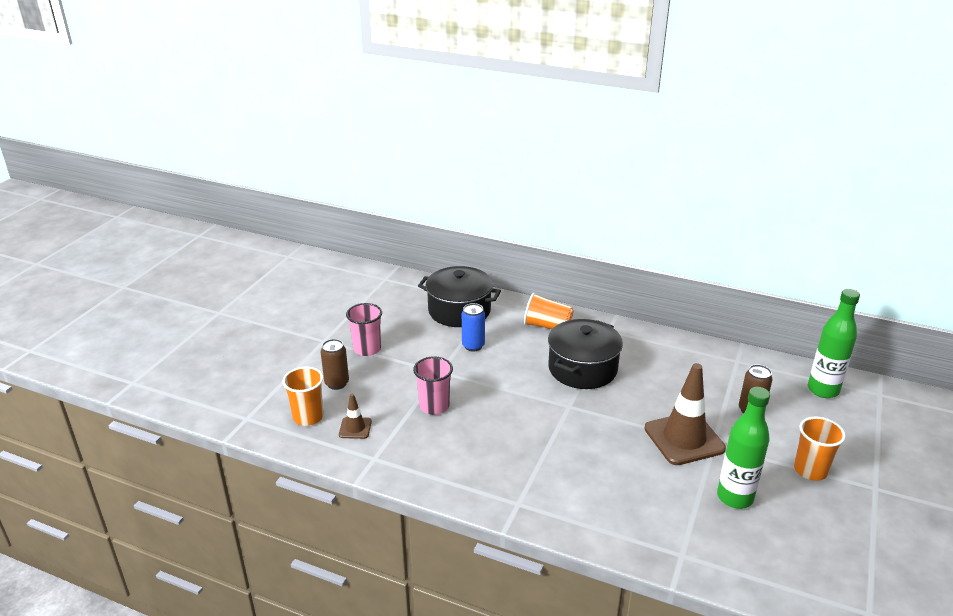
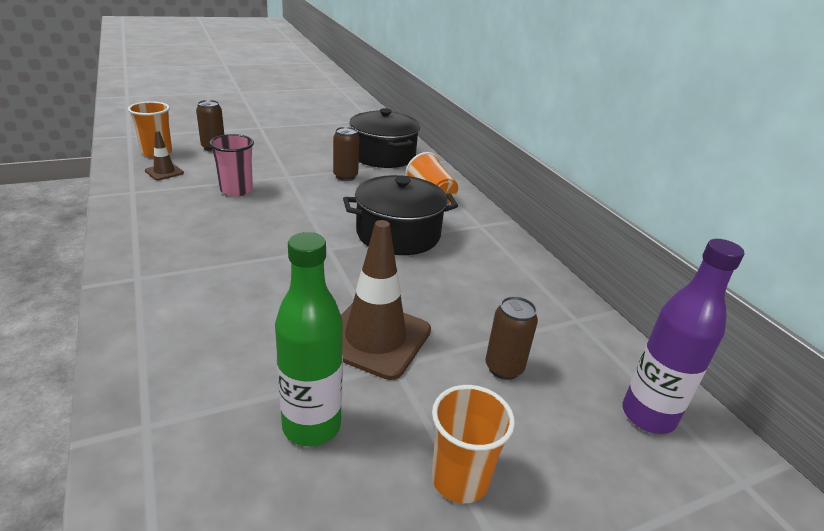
camera: 40 degrees right, 0 degrees up
(367, 349) = (273, 143): pink cup -> none
(473, 346) = (345, 176): blue can -> brown can
(823, 390) = (648, 416): green bottle -> purple bottle

